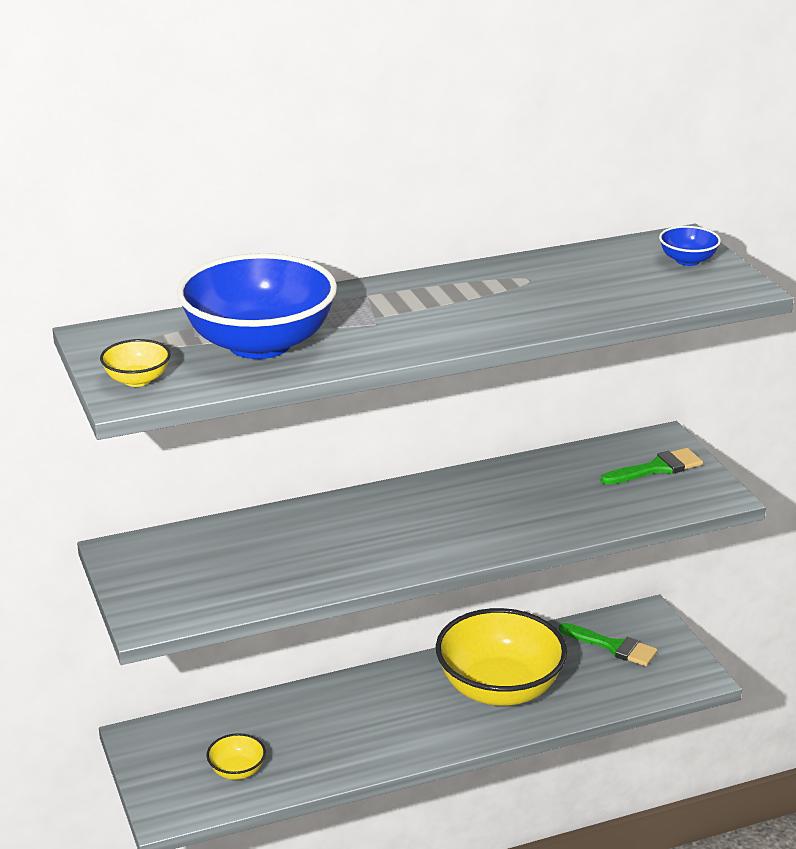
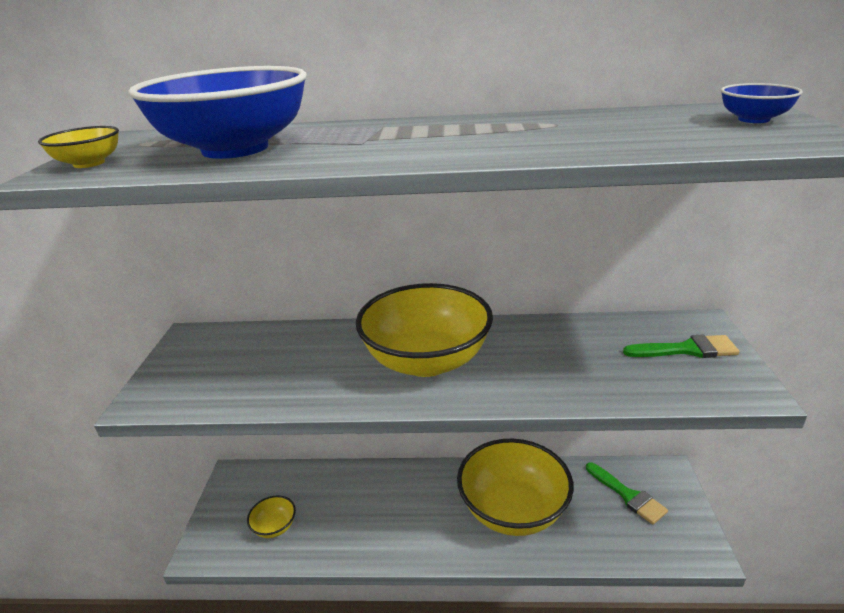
camera: 25 degrees right, 0 degrees up
(416, 525) = (426, 360): none -> yellow bowl

